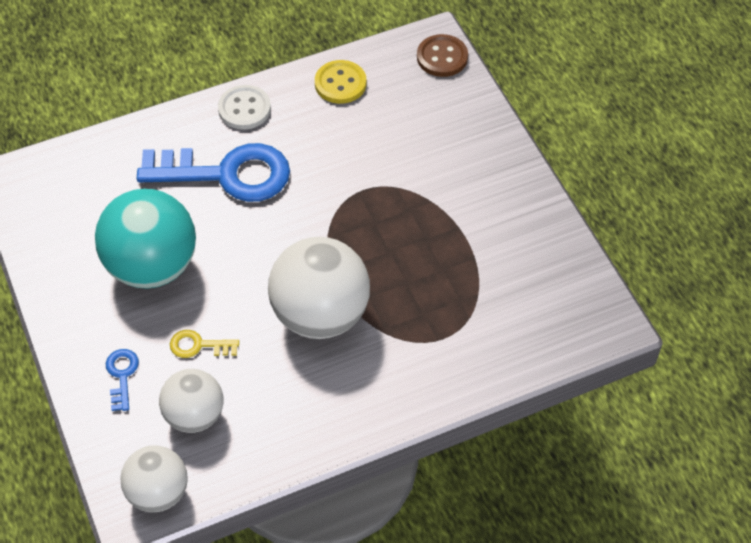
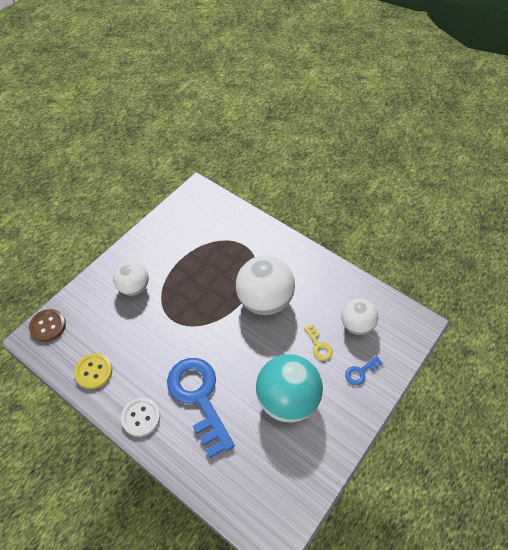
camera: 120 degrees left, 0 degrees up
(158, 492) = (404, 318): white ball -> white ball (134, 287)

